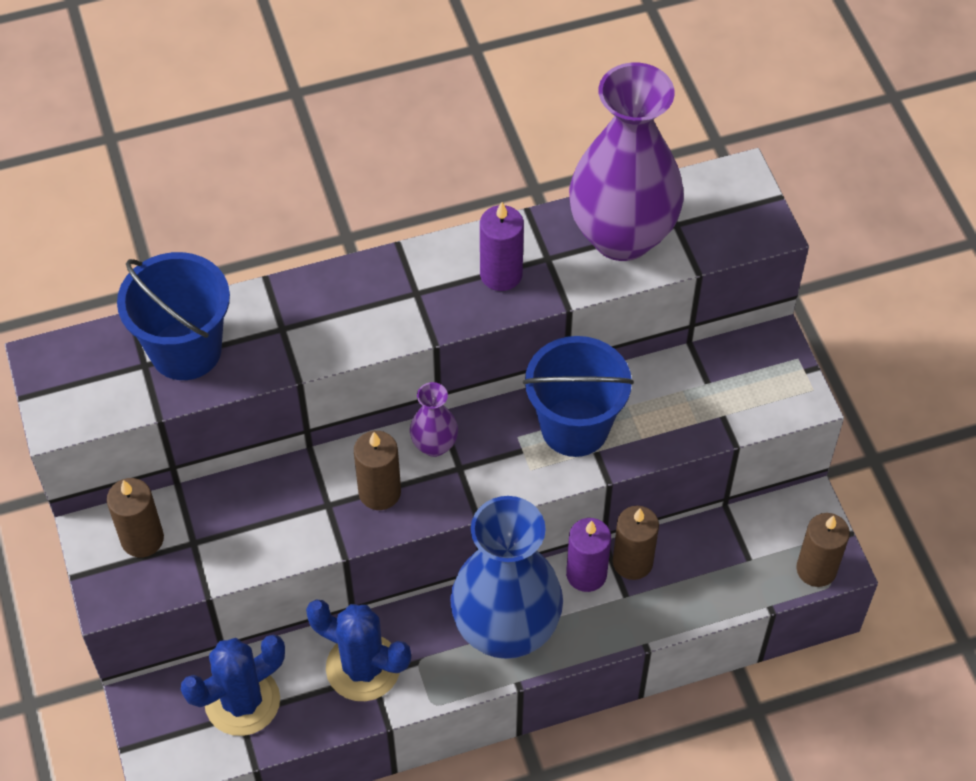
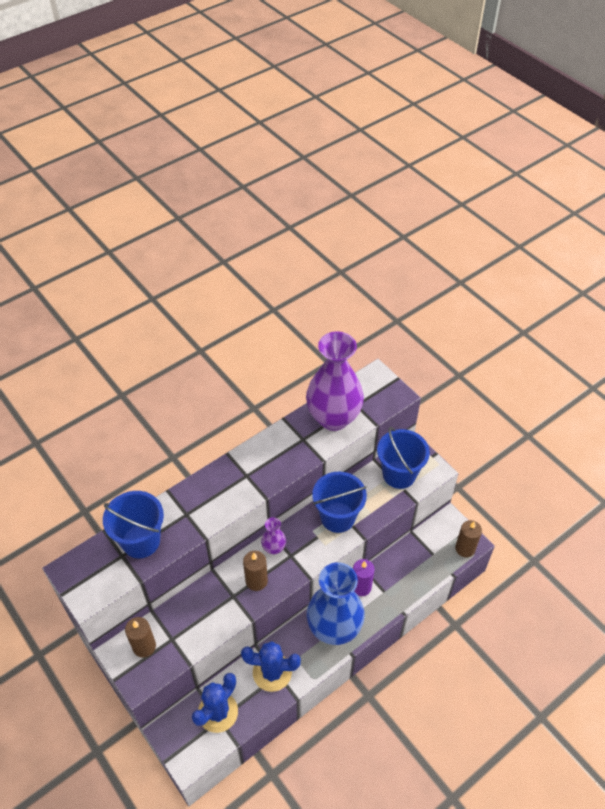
camera: 20 degrees left, 5 degrees down
(501, 274) = (284, 454): purple candle -> none
(632, 562) = (380, 573): brown candle -> none
(726, 385) = (399, 474): none -> blue bucket

